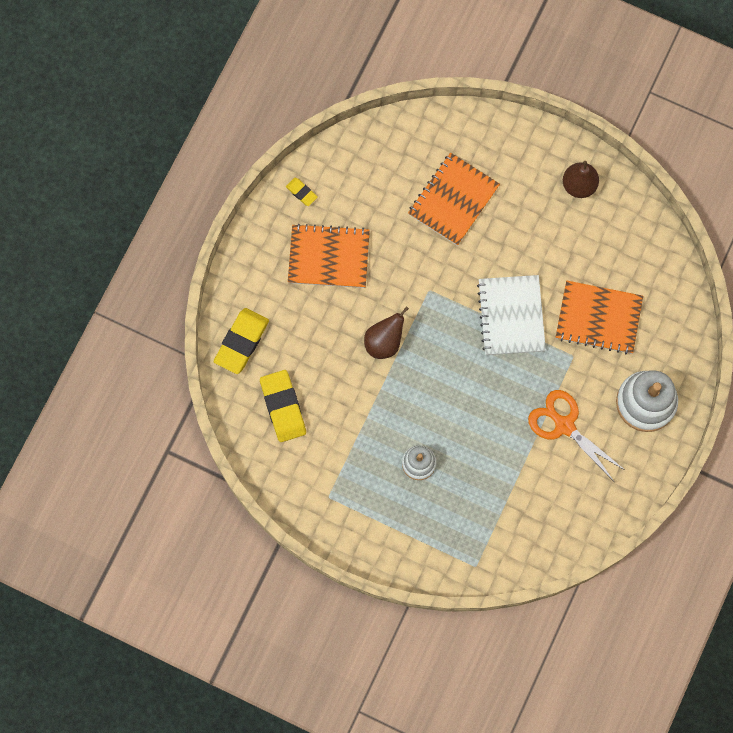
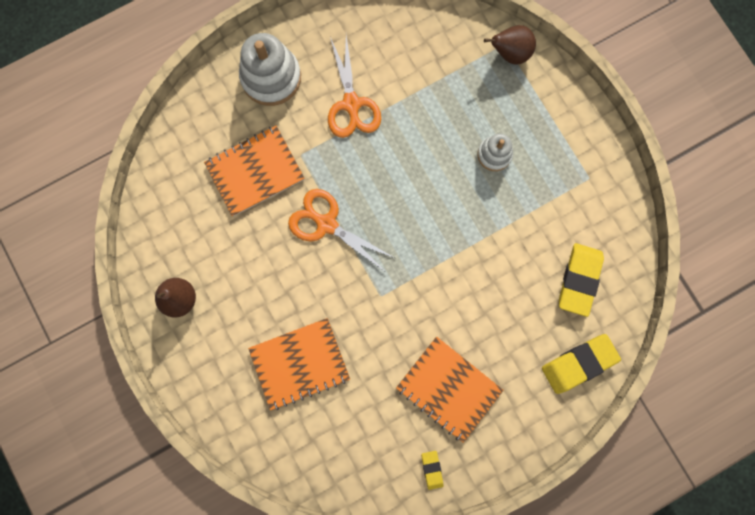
camera: 145 degrees left, 5 degrees up
(384, 342) = (452, 276): brown pear -> brown pear (510, 53)
(511, 316) = (327, 224): white notebook -> orange scissors
(598, 318) = (255, 171): orange notebook -> orange notebook turned 75 degrees counterclockwise

